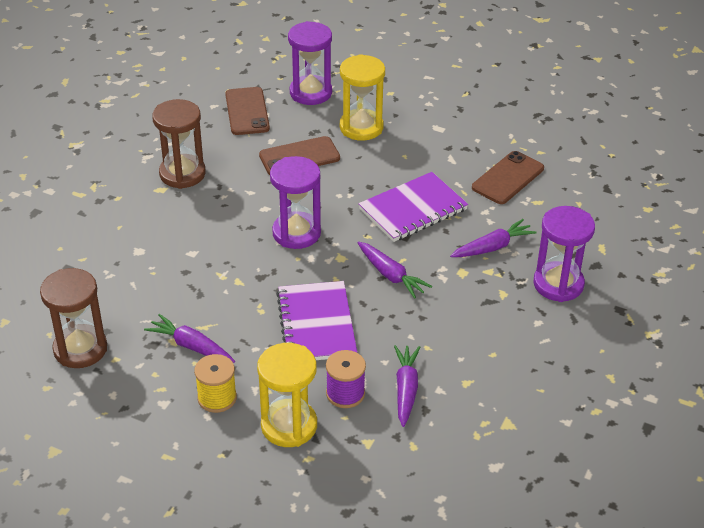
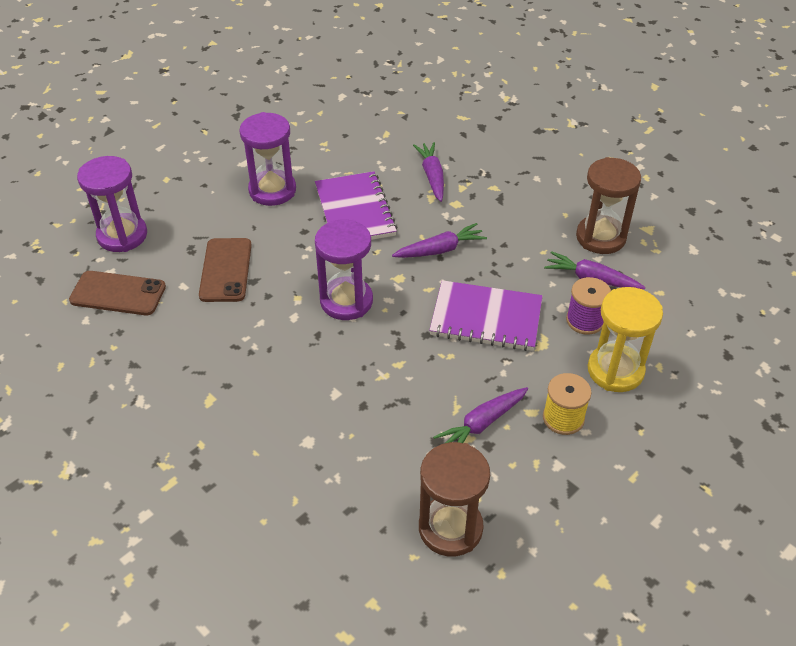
camera: 70 degrees left, 5 degrees up
(182, 174) = (193, 374): brown hourglass -> brown hourglass (600, 237)
(361, 127) = (208, 213): yellow hourglass -> none
(508, 178) = (345, 141): brown phone -> none
(558, 284) = (496, 153): purple hourglass -> purple hourglass (272, 190)

